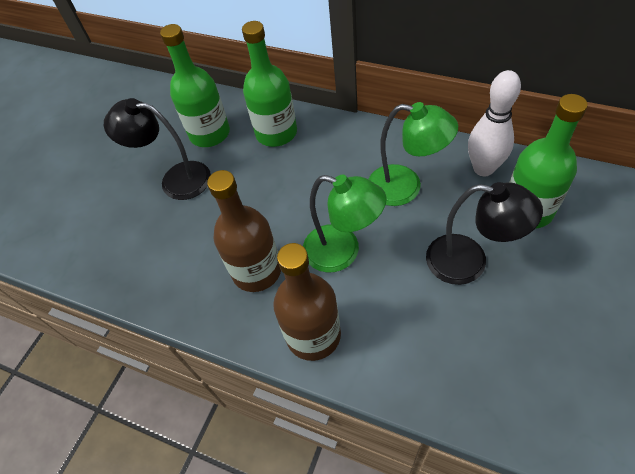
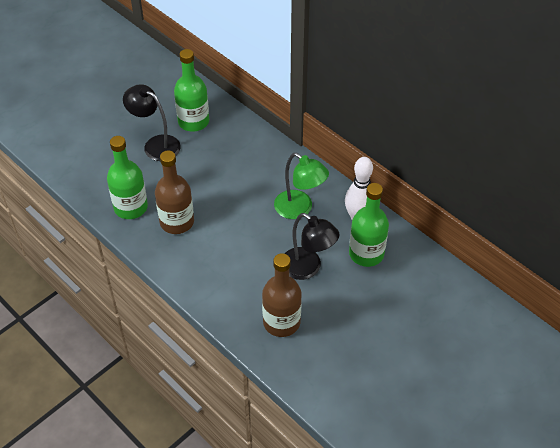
camera: 15 degrees right, 5 degrees down
(276, 133) = (238, 139): green bottle -> green bottle (131, 207)
(313, 335) = (190, 270): brown bottle -> brown bottle (281, 322)
(342, 252) = (235, 232): green lamp -> none

